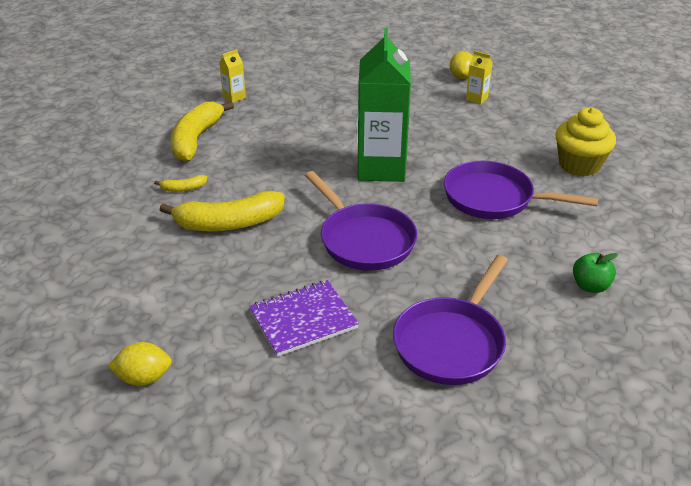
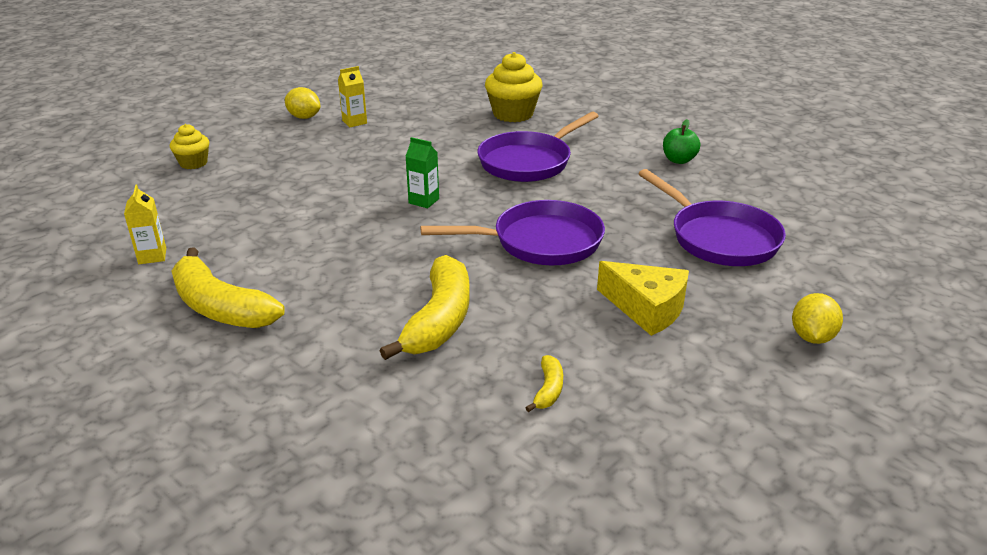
camera: 65 degrees left, 5 degrees down
(144, 378) = (693, 442): yellow lemon -> yellow lemon (812, 337)
(183, 188) = (329, 340): yellow banana -> yellow banana (548, 390)
(303, 319) = (647, 308): purple notebook -> yellow cheese
(353, 65) = (193, 163): none -> yellow cupcake
(381, 168) = (424, 201): green carton -> green carton, size x0.41

